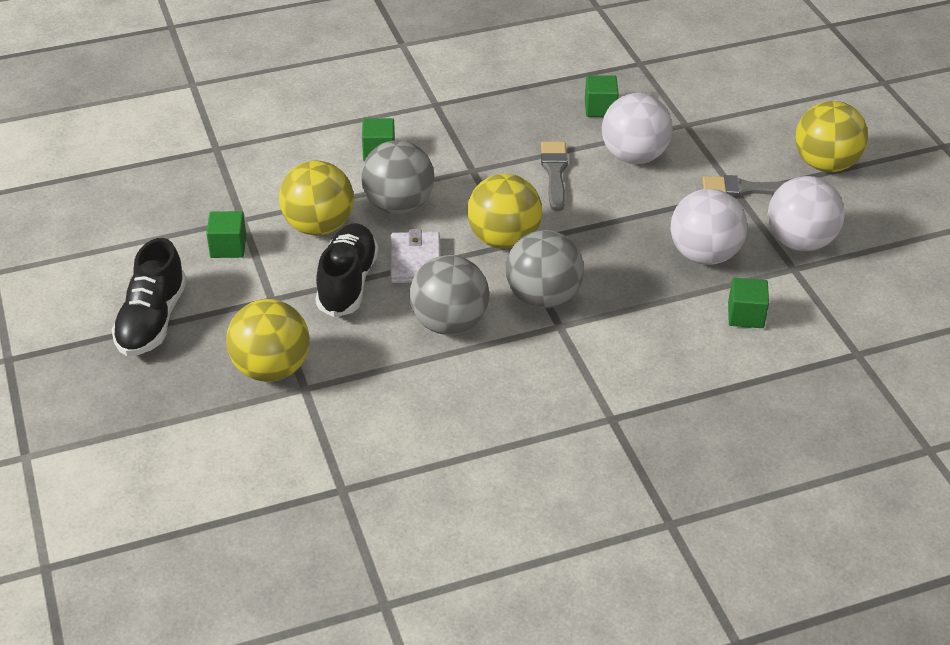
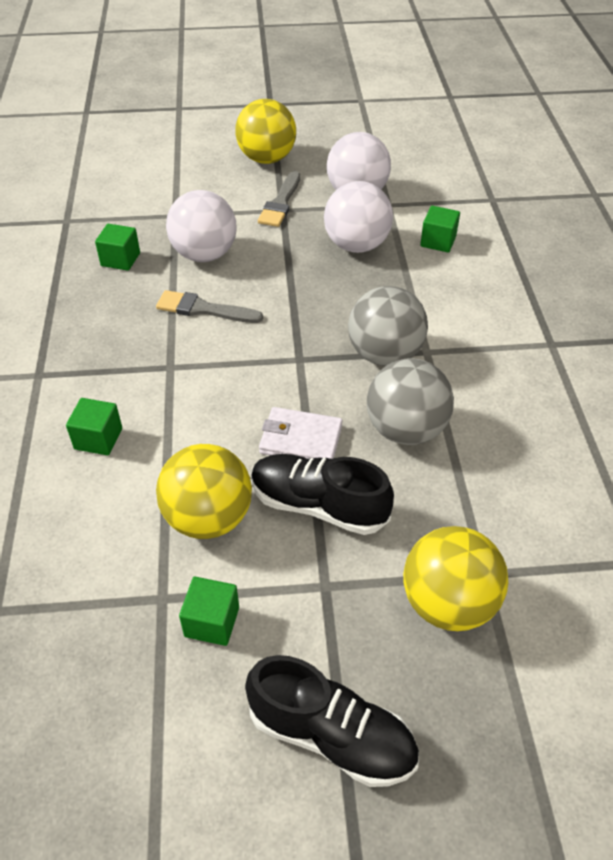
camera: 75 degrees left, 5 degrees up
(398, 205) = (201, 437): grey ball -> none
(503, 239) = (290, 365): yellow ball -> none

